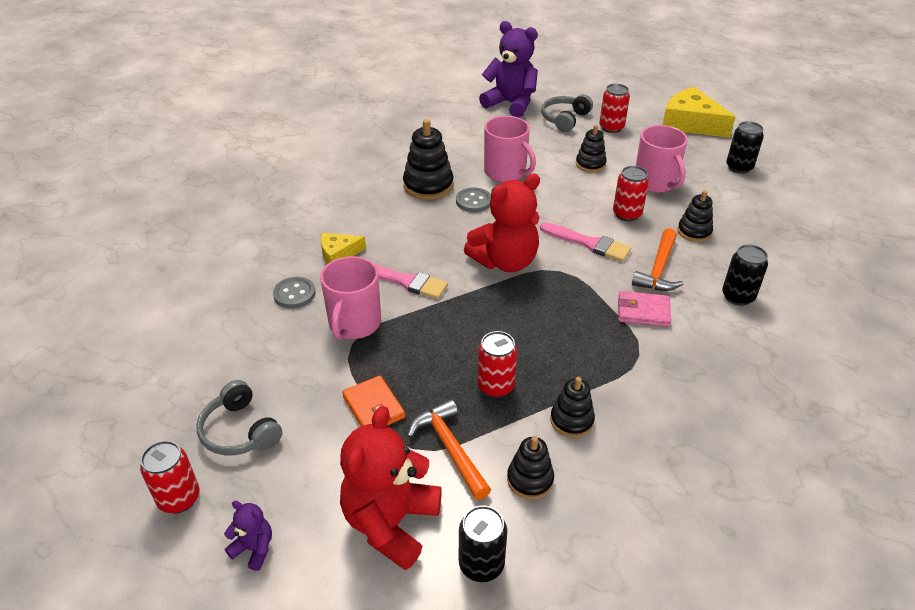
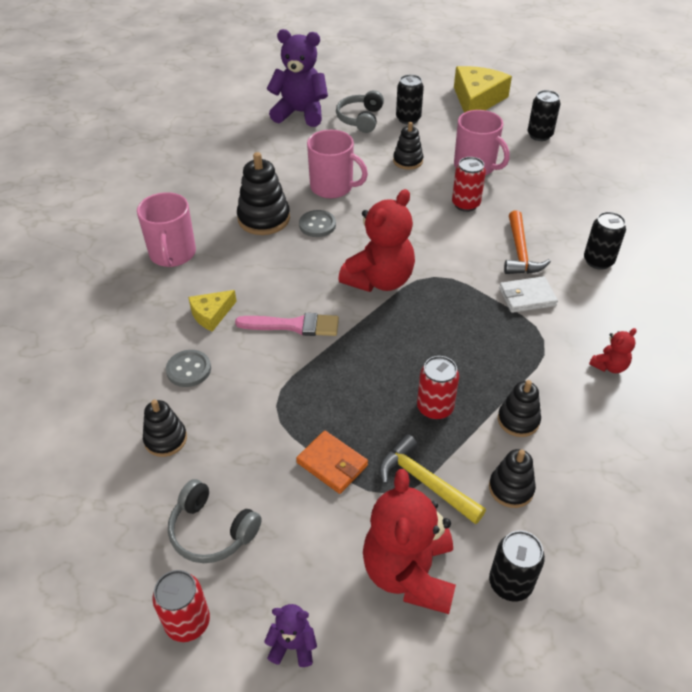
camera: 20 degrees left, 5 degrees up
(354, 324) = (267, 384): pink mug -> pink mug (172, 254)
(449, 448) = (425, 482): orange hammer -> yellow hammer
(589, 243) = (447, 242): pink brush -> none
(611, 127) = (408, 119): red can -> black can
(643, 311) = (527, 297): pink wallet -> white wallet
(690, 123) = (477, 100): yellow cheese -> yellow cheese turned 90 degrees clockwise
(694, 232) = (532, 207): black stacking toy -> black stacking toy (165, 439)
(695, 397) = (609, 366): none -> red teddy bear

